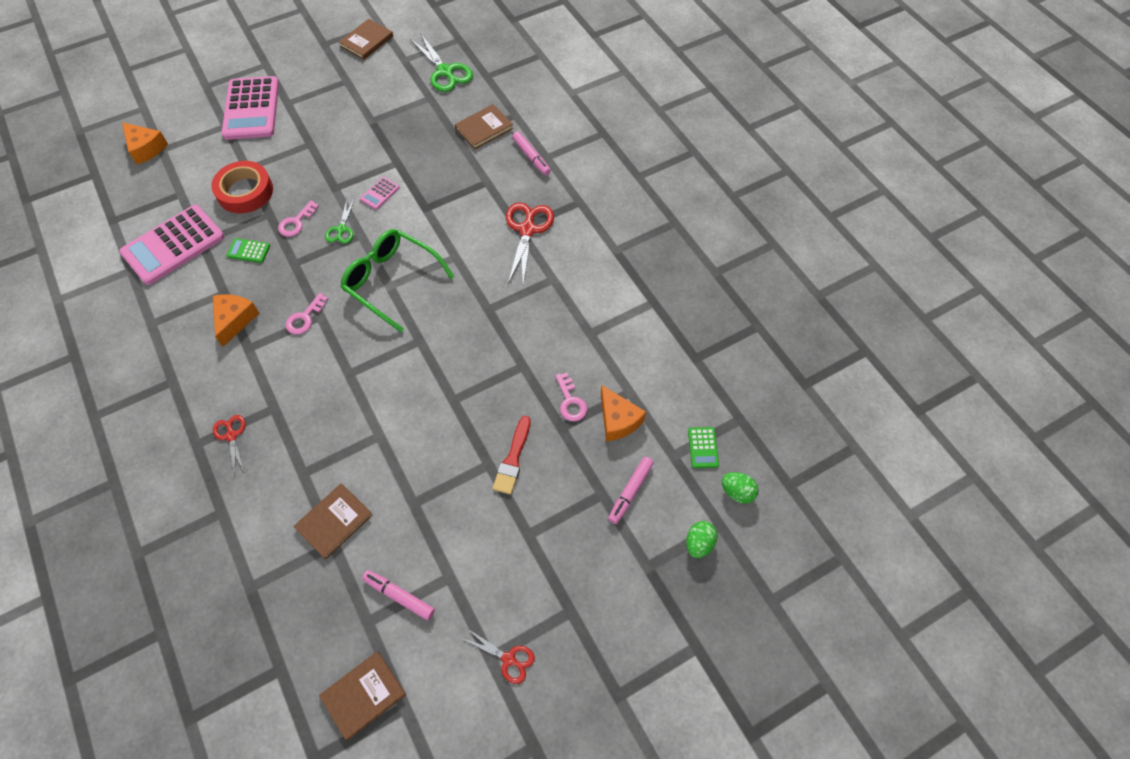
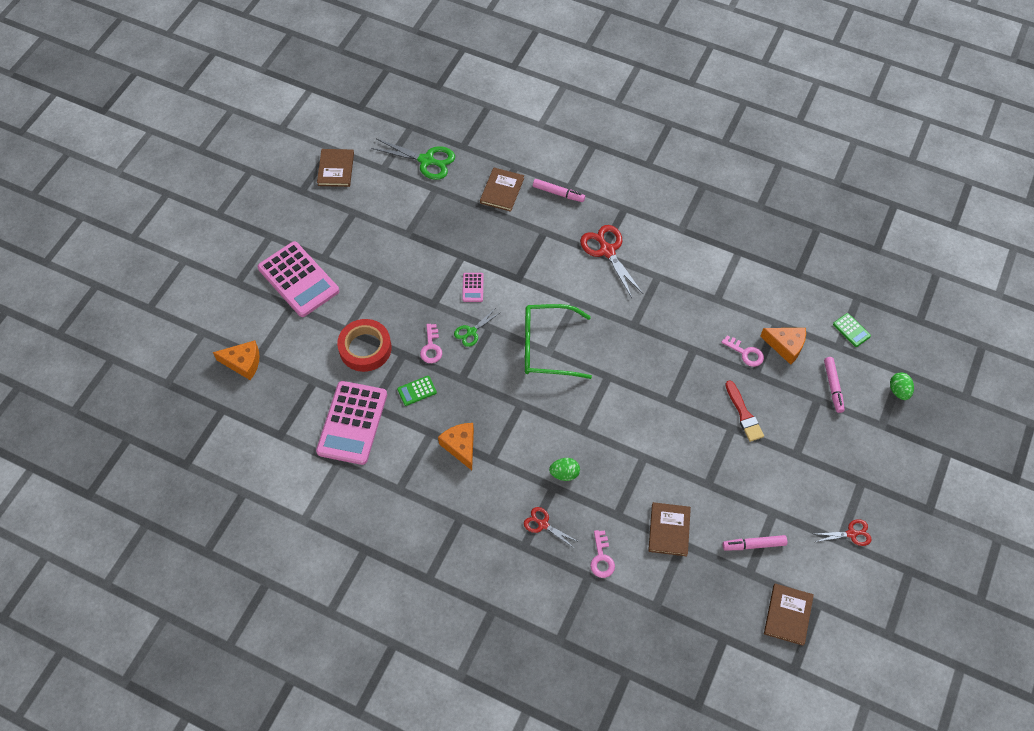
camera: 35 degrees left, 0 degrees up
(305, 318) = (511, 412): pink key -> pink key (601, 558)
(341, 229) = (471, 332): green scissors -> green scissors turned 75 degrees clockwise
(737, 492) = (894, 345): green egg -> green egg (564, 474)

